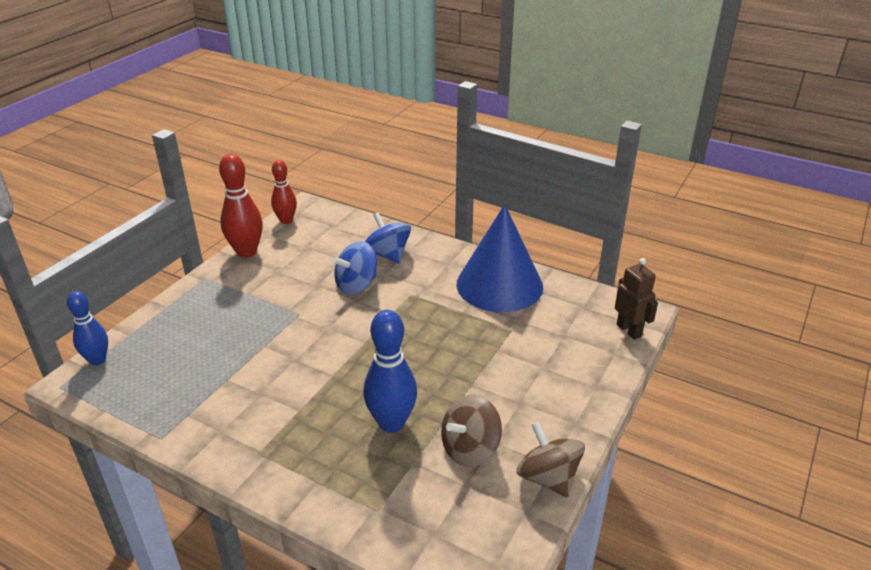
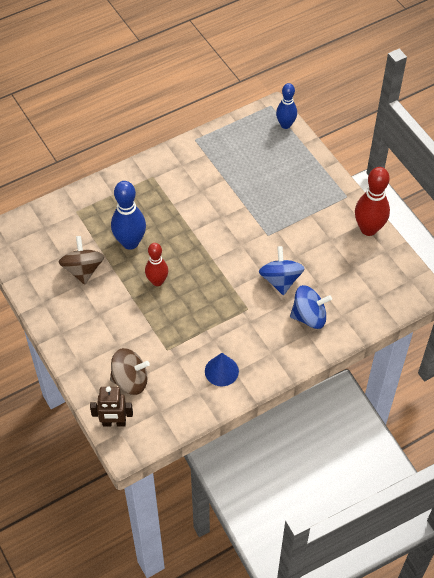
camera: 120 degrees right, 20 degrees up
(286, 220) = (403, 269): red bowling pin -> red bowling pin (157, 281)
(499, 285) = (221, 371): blue cone -> blue cone, size x0.45
(548, 478) = (36, 295): brown spinning top -> brown spinning top (130, 380)

